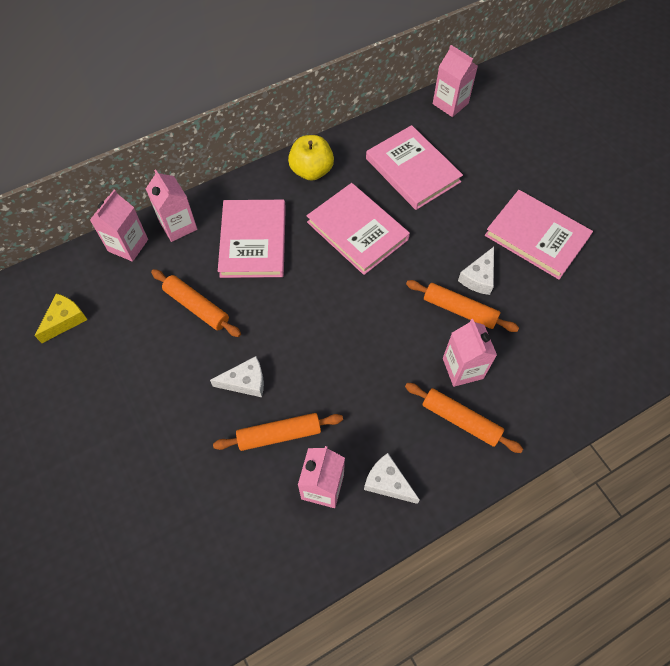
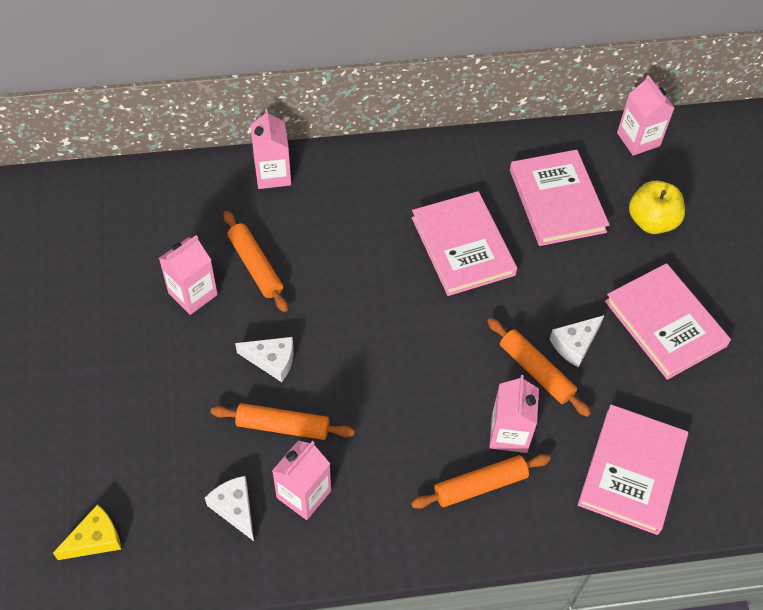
camera: 20 degrees right, 5 degrees down
(65, 320) = (118, 232): yellow cheese -> yellow cheese (95, 539)
(128, 245) = (212, 177): pink carton -> pink carton (193, 294)
(253, 241) = (344, 218): pink book -> pink book (632, 471)
(311, 171) = (442, 163): yellow apple -> yellow apple (651, 221)
(387, 482) = (372, 517): white cheese -> white cheese (235, 508)
(460, 420) = (480, 485): orange rolling pin -> orange rolling pin turned 75 degrees counterclockwise

